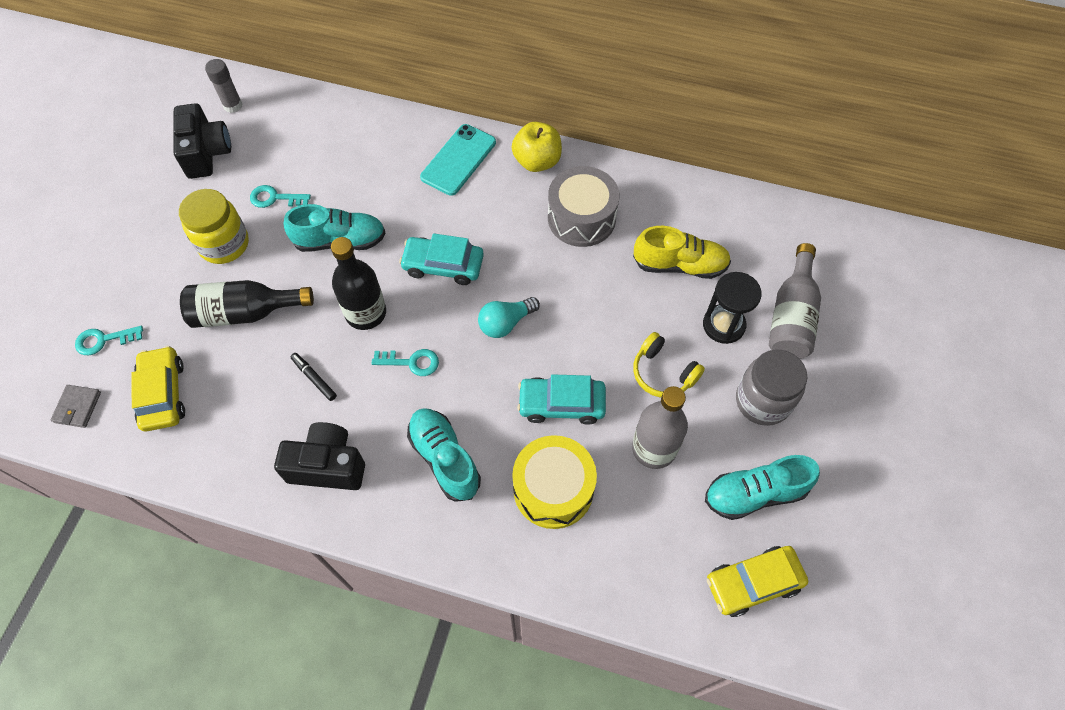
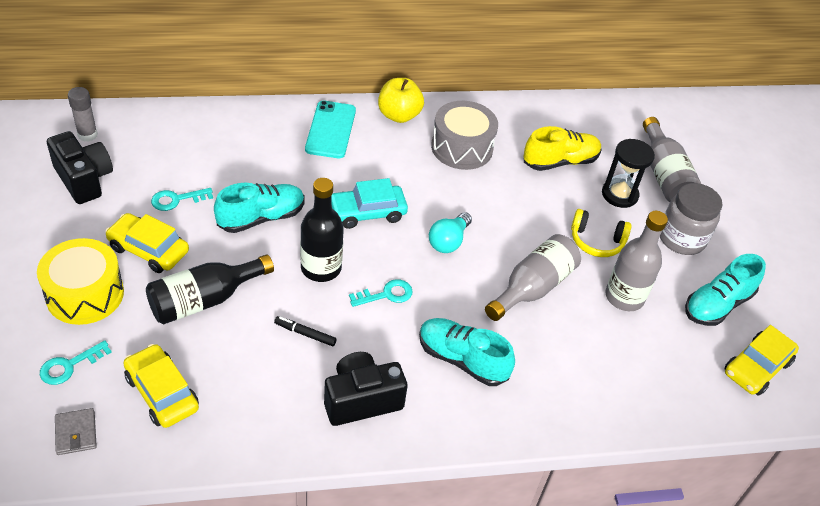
camera: 30 degrees left, 15 degrees down
(224, 244) = (148, 250): yellow jar -> yellow car
(553, 489) = (566, 353): yellow drum -> yellow drum (85, 294)
(561, 404) = (532, 288): turquoise car -> grey bottle

